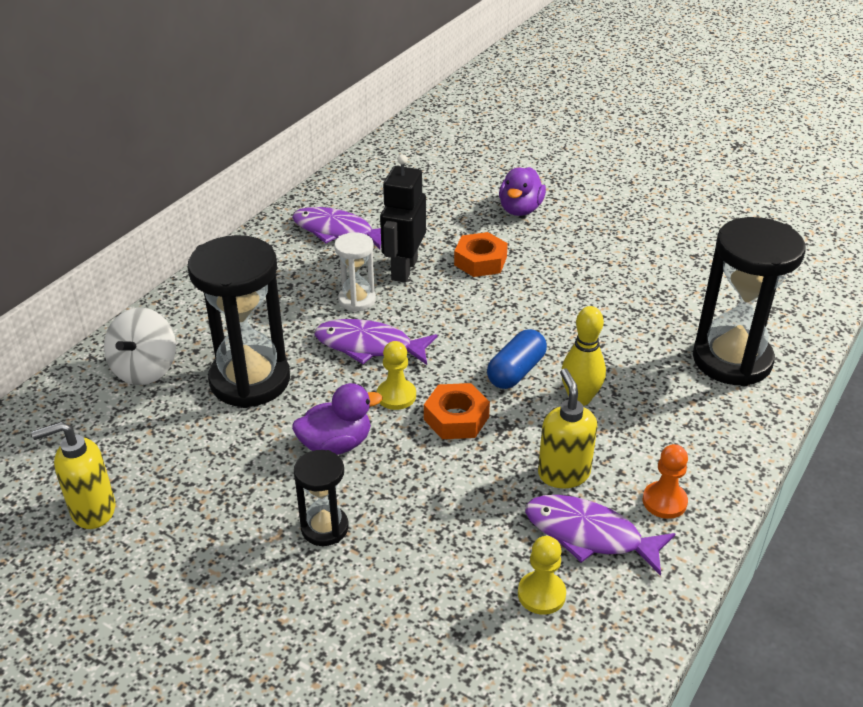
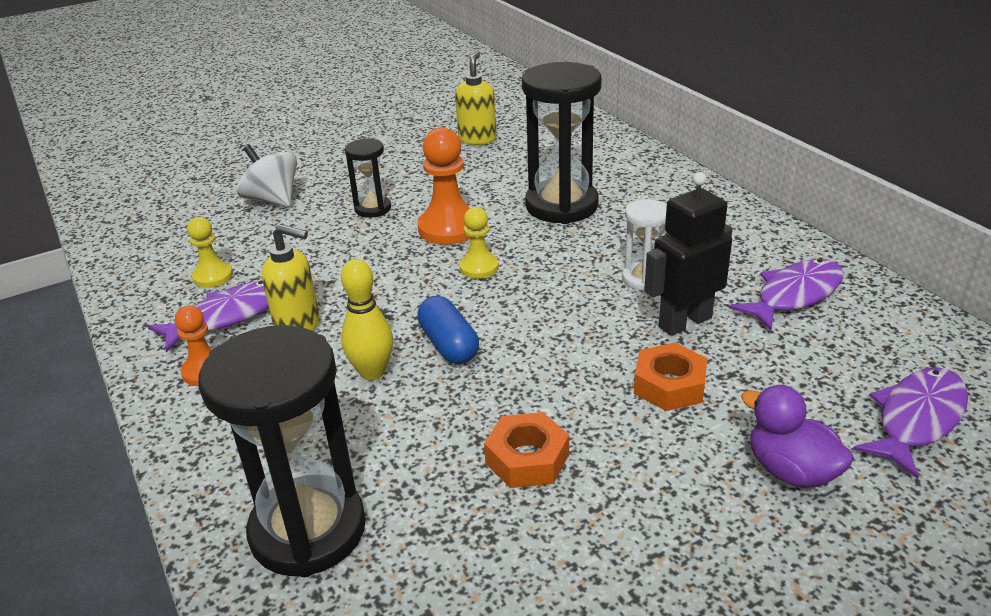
camera: 120 degrees right, 5 degrees down
(145, 369) = (613, 167): white spinning top -> white spinning top (272, 200)
(336, 444) = (449, 228): purple duck -> orange pawn
(369, 346) = (562, 269): purple fish -> purple fish (917, 419)
(404, 269) = (684, 322): black robot -> black robot turned 75 degrees counterclockwise
(456, 418) = (420, 290): orange nut -> orange nut (527, 458)

